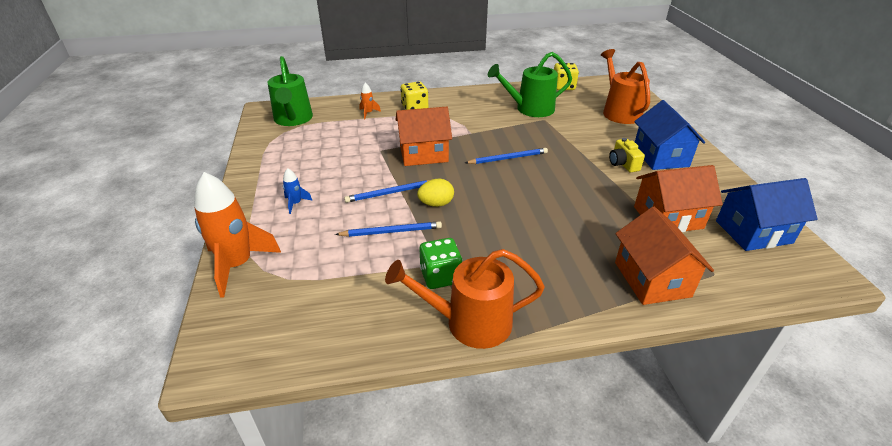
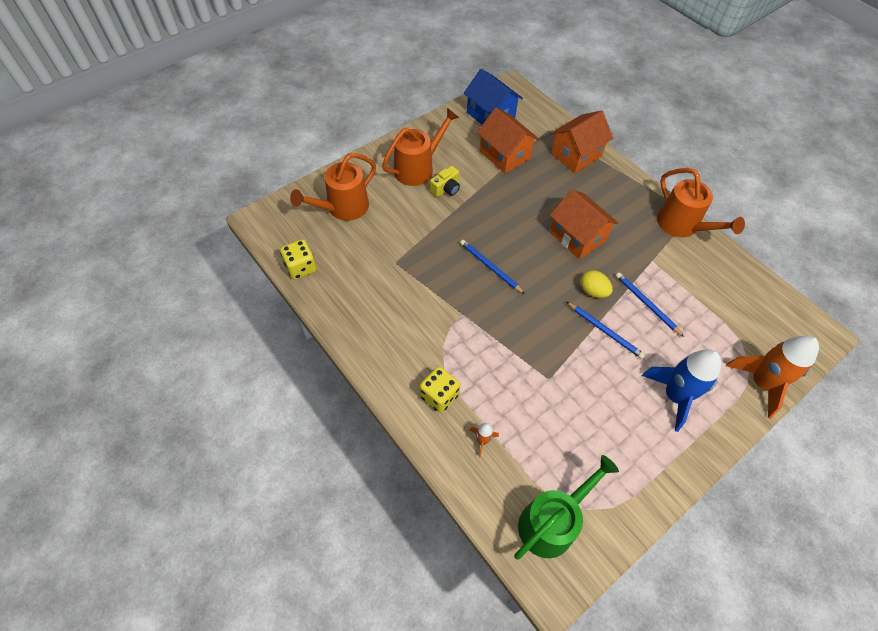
camera: 120 degrees left, 20 degrees up
(296, 203) = (674, 396): blue rocket -> blue rocket, size x2.27
(423, 154) = (528, 337): orange house -> orange house (577, 237)
(440, 276) = (661, 254): green dice -> none
(530, 109) = (377, 281): green watering can -> none
(660, 156) = (418, 168): blue house -> orange watering can

